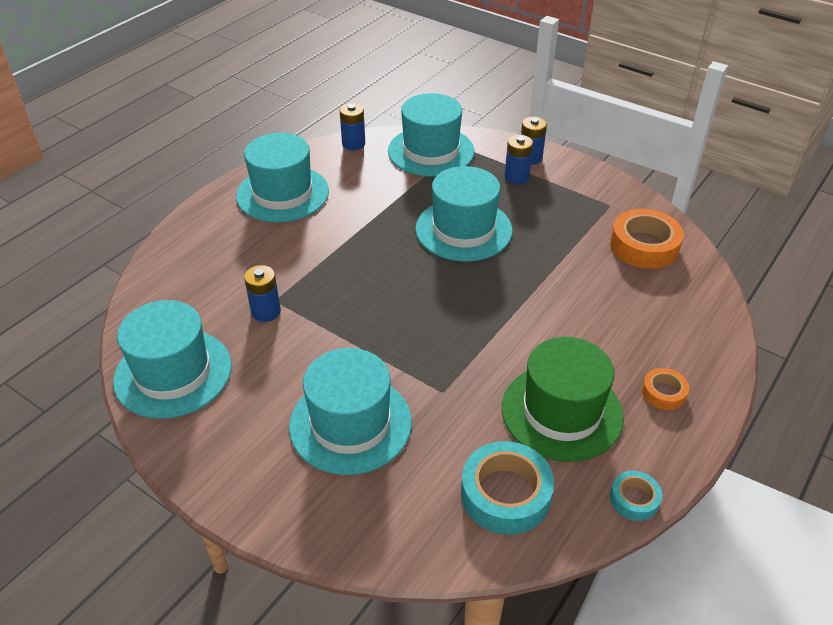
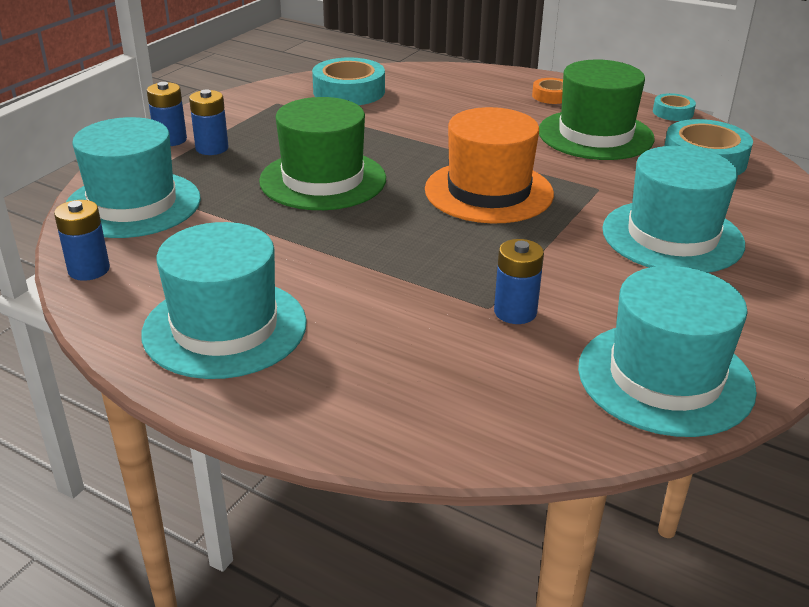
camera: 95 degrees left, 10 degrees down
(440, 318) = (488, 191): none -> orange hat
(463, 229) = (323, 180): turquoise hat -> green hat
(644, 246) = (349, 91): orange tape -> turquoise tape

